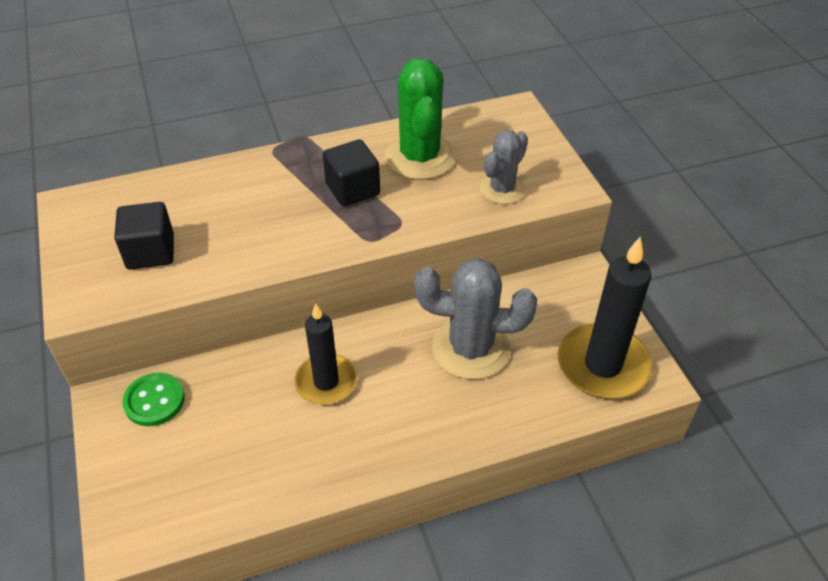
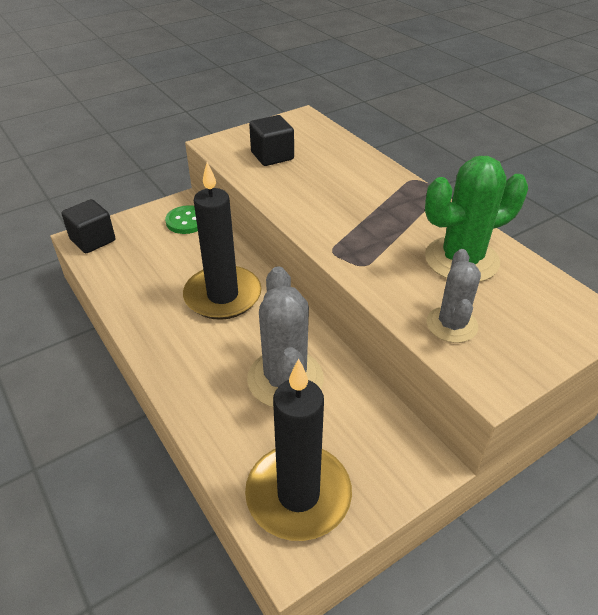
camera: 75 degrees right, 5 degrees down
(326, 382) = (223, 296): black candle -> black candle, size x1.52
(352, 189) = (390, 229): black cube -> black cube (93, 240)
(502, 189) = (451, 325): grey cactus -> grey cactus turned 75 degrees clockwise

